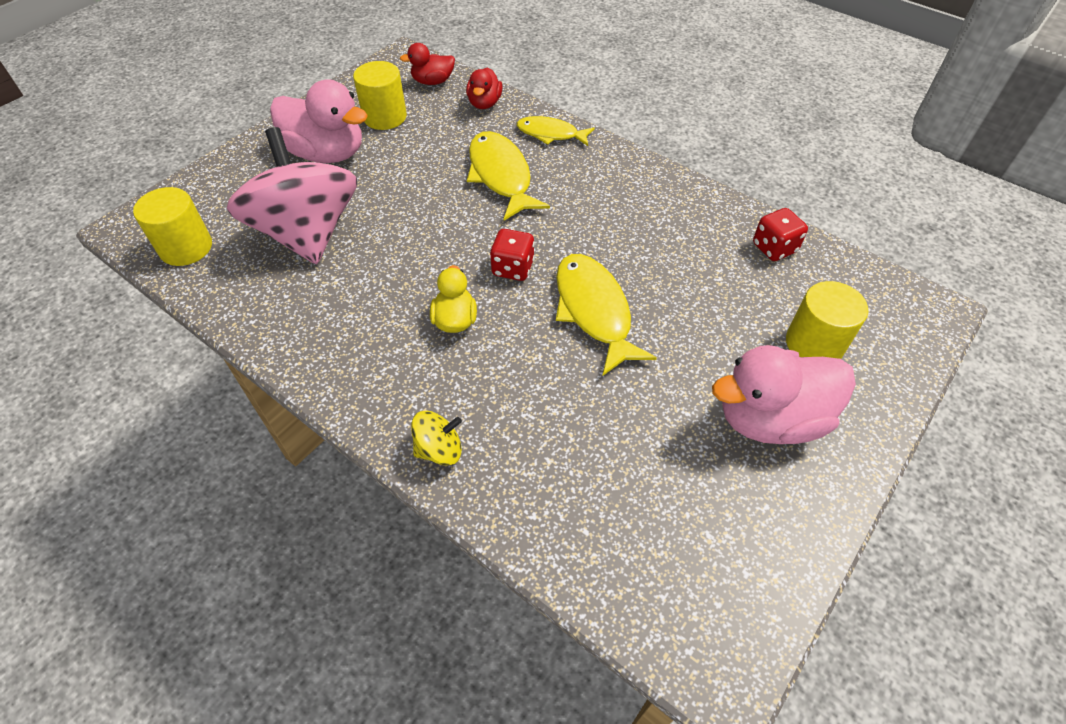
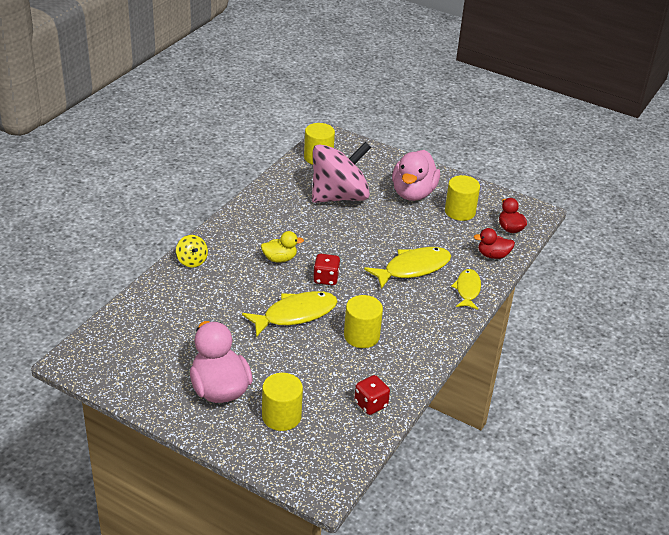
camera: 80 degrees right, 15 degrees down
(641, 242) = (361, 336): none -> yellow cylinder

